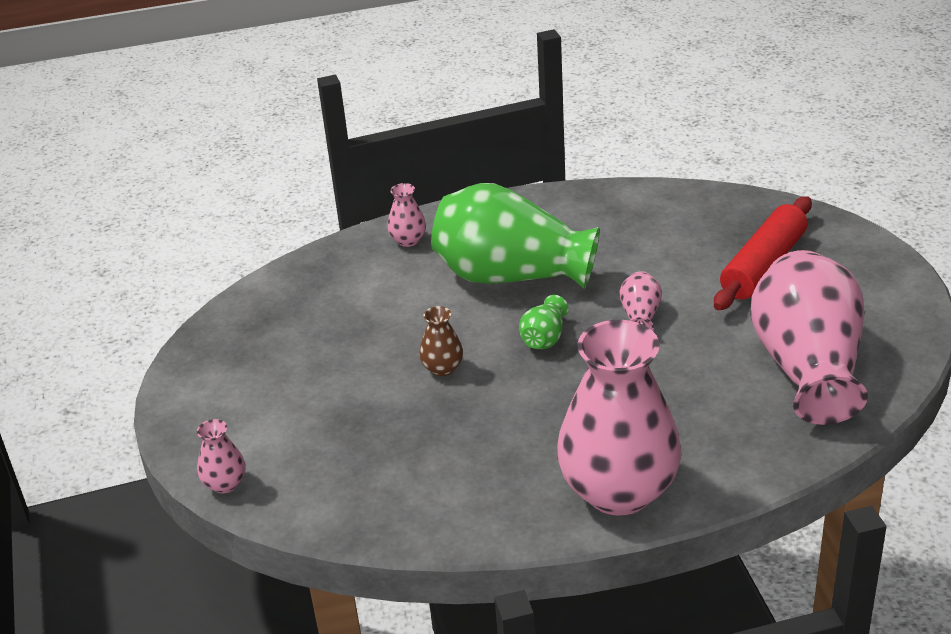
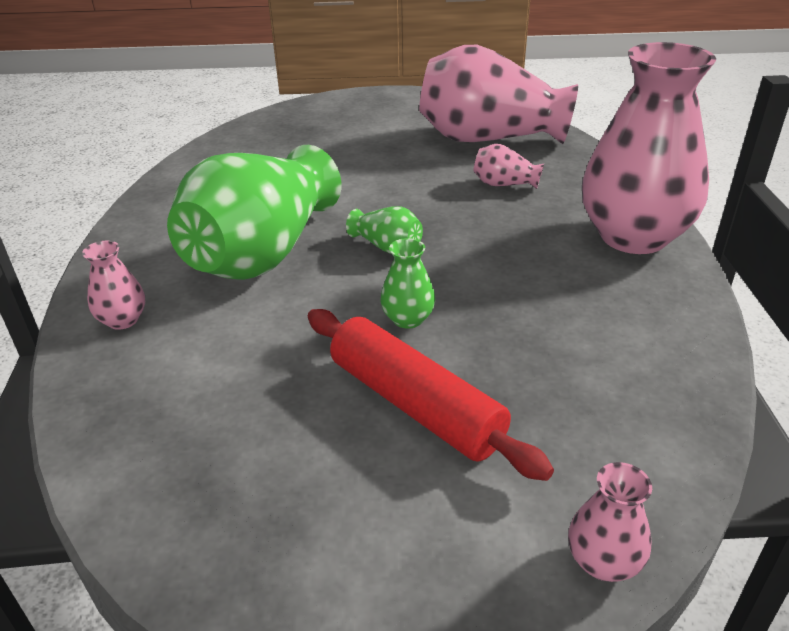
camera: 80 degrees left, 0 degrees up
(442, 368) = (408, 319): brown vase -> green vase
(640, 316) = (381, 194): pink vase -> pink vase (504, 184)
(763, 266) = (345, 134): red rolling pin -> red rolling pin (415, 404)

